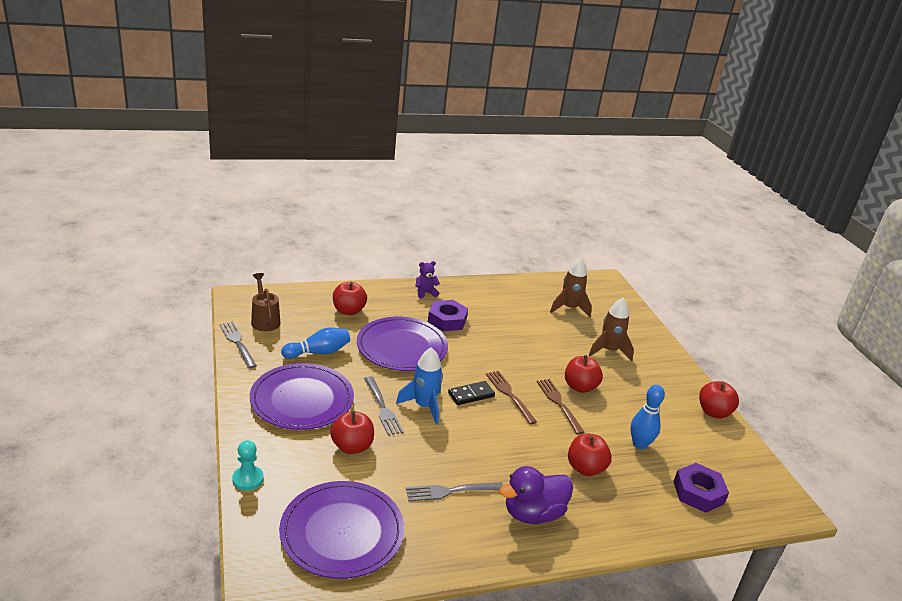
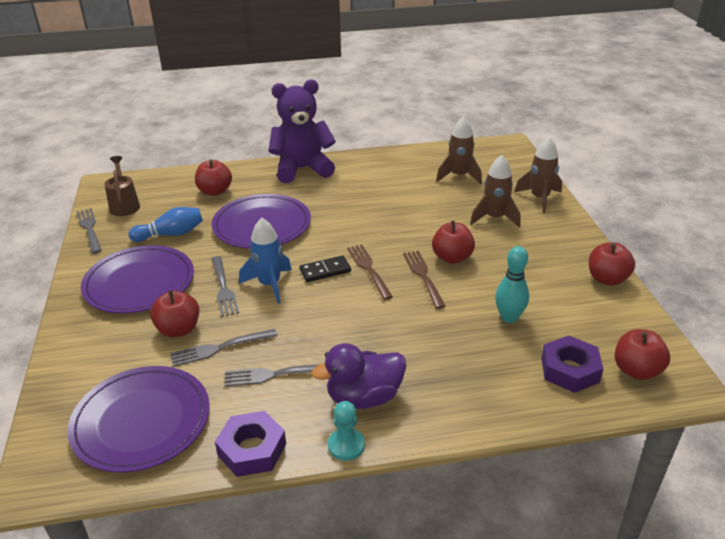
camera: 10 degrees right, 5 degrees up
(248, 479) = (57, 366): turquoise pawn -> turquoise pawn (346, 445)
(394, 465) = (219, 348): none -> grey fork
(425, 293) = (302, 169): purple teddy bear -> purple teddy bear, size x2.42
(447, 320) = (318, 195): purple nut -> purple nut (252, 449)
(585, 468) = (438, 345): red apple -> red apple (636, 370)
(639, 444) = (509, 317): blue bowling pin -> turquoise bowling pin
(643, 334) = (539, 198): none -> brown rocket

